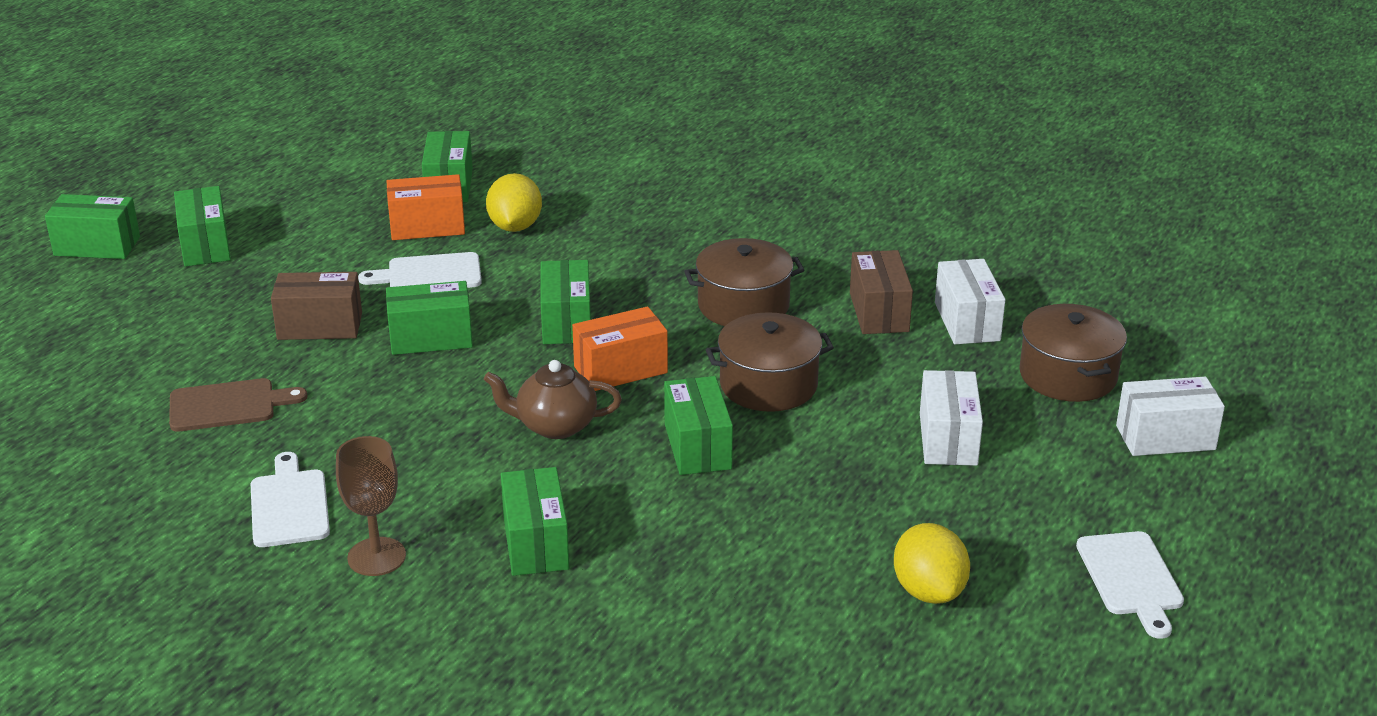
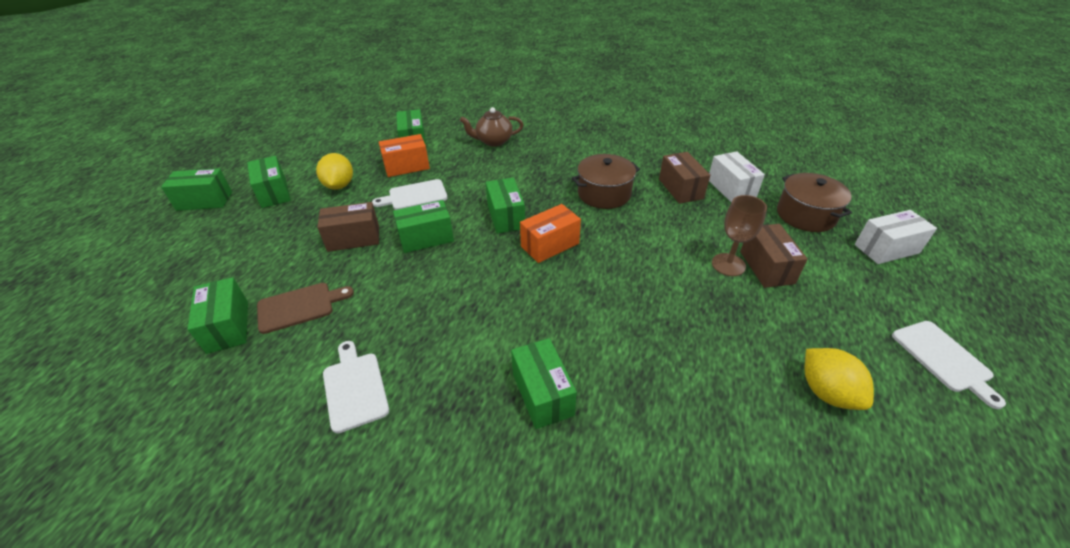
camera: 10 degrees left, 10 degrees up
(376, 557) = (429, 428): brown goblet -> brown goblet (728, 264)
(515, 227) = (457, 161): yellow lemon -> yellow lemon (339, 185)
(555, 426) = (523, 292): brown teapot -> brown teapot (493, 141)
(698, 446) = (620, 295): green box -> green box (228, 326)
(768, 385) = (642, 244): brown pot -> none
(948, 439) = (766, 267): white box -> brown box

